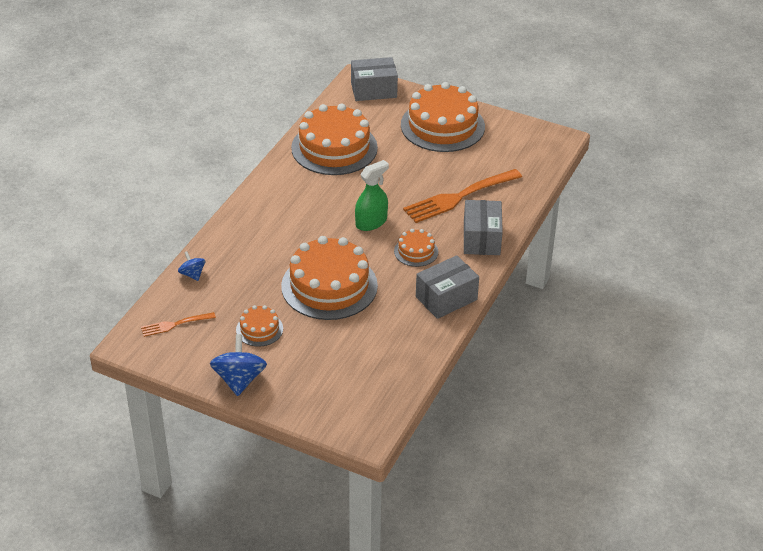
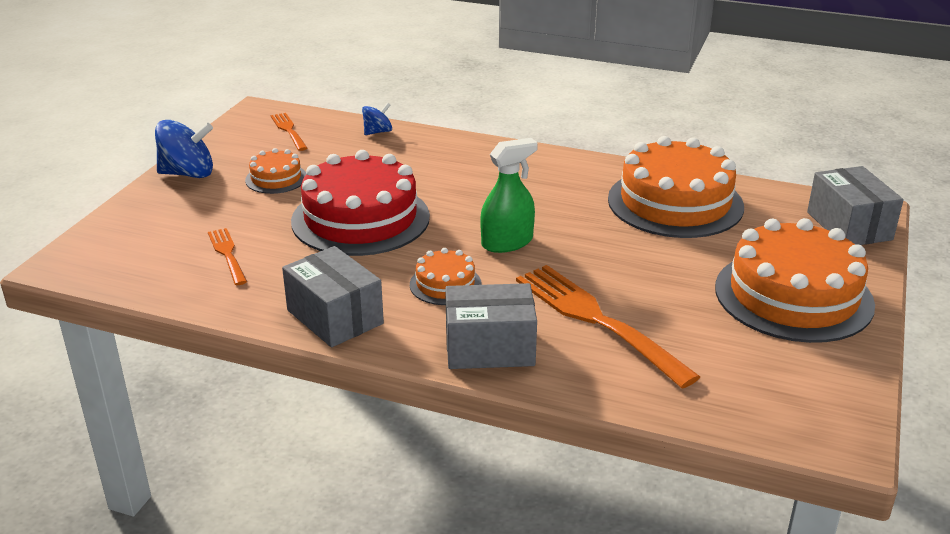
camera: 85 degrees right, 10 degrees down
(329, 286) = (360, 219): orange cake -> red cake
(366, 349) = (227, 254): none -> orange fork
(371, 222) = (507, 242): green spray bottle -> green spray bottle turned 75 degrees counterclockwise

